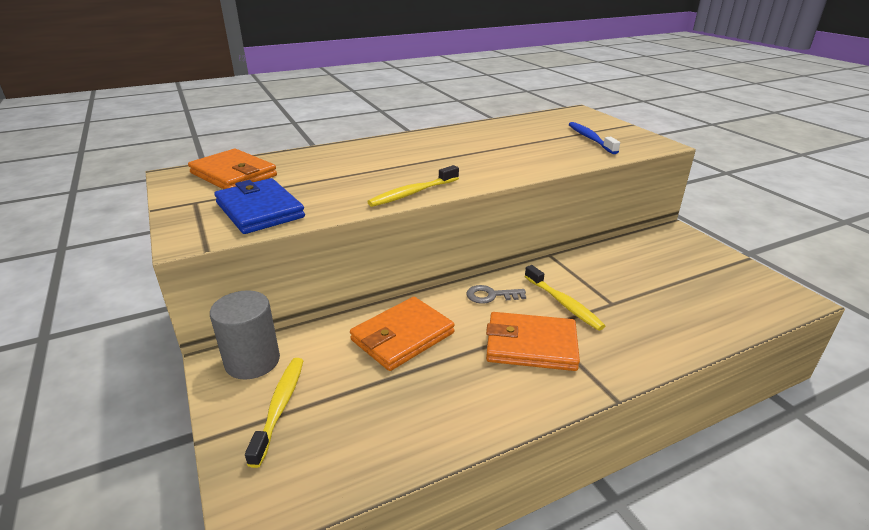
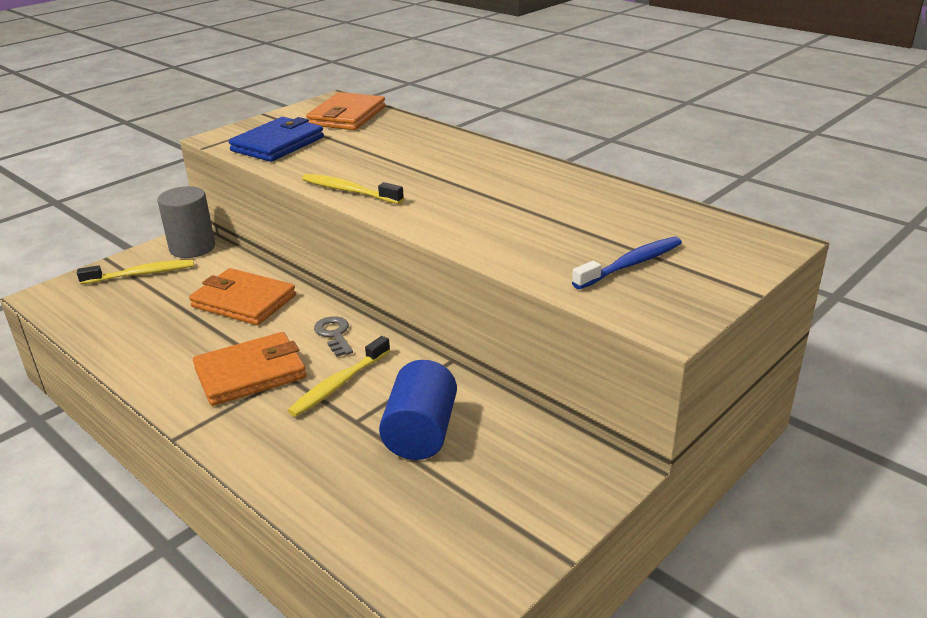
camera: 70 degrees right, 0 degrees up
(531, 345) = (251, 373): orange wallet -> orange wallet turned 75 degrees clockwise
(632, 280) = (421, 433): none -> blue cylinder

